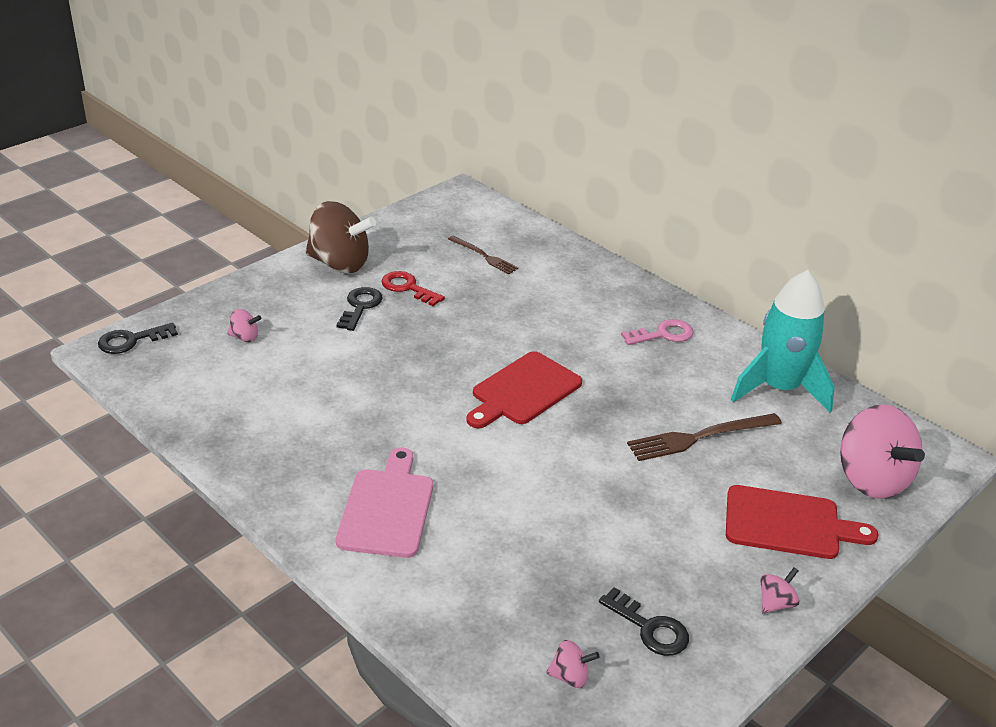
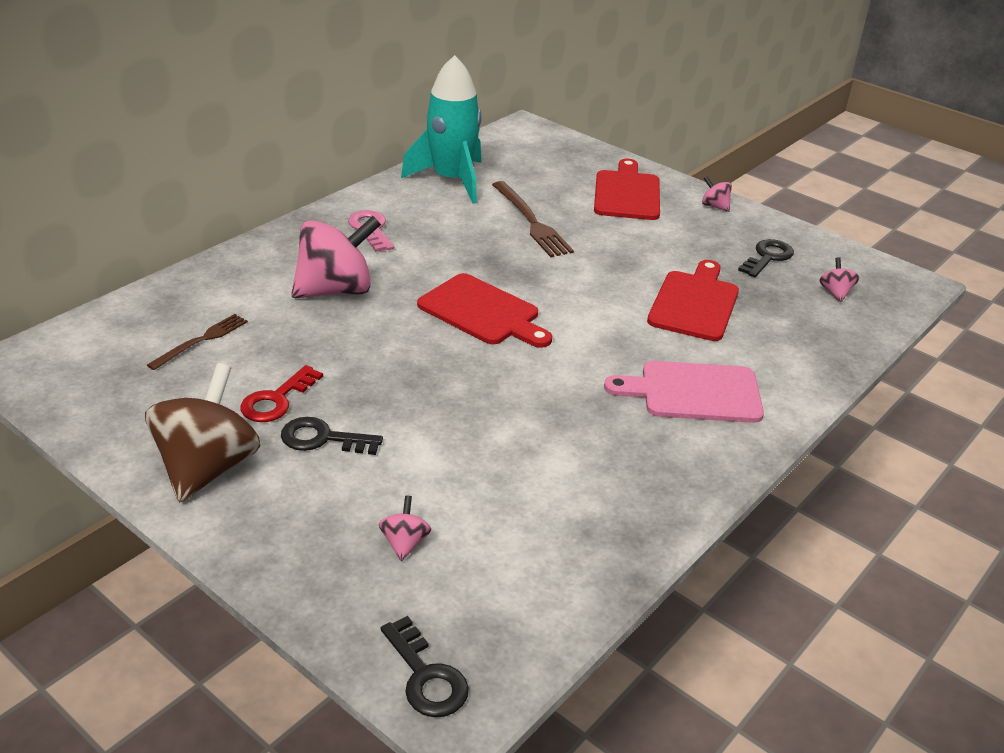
camera: 95 degrees left, 0 degrees up
(542, 539) = (694, 303): none -> red cutting board
(871, 479) = (562, 157): pink spinning top -> pink spinning top (336, 290)

